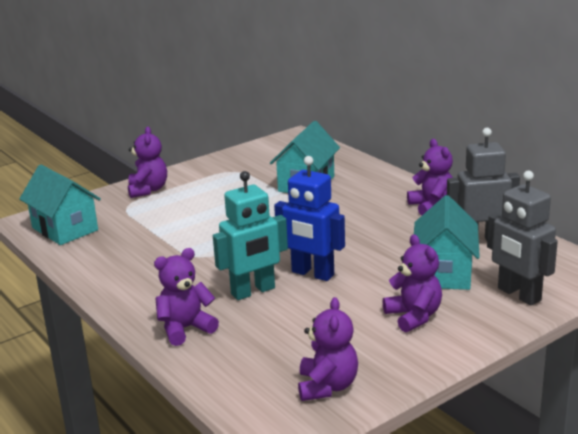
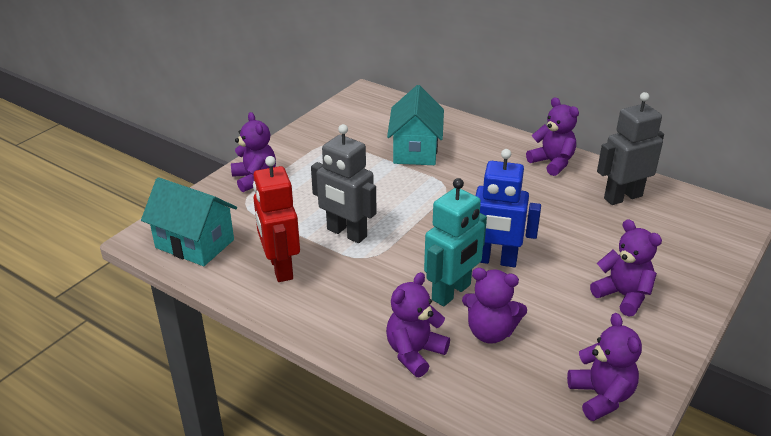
camera: 20 degrees left, 10 degrees up
(120, 254) = (280, 268): none -> red robot
(264, 325) = (490, 332): none -> purple teddy bear
(444, 273) = (615, 239): turquoise house -> none
(518, 294) = (696, 253): grey robot -> grey robot (346, 233)

